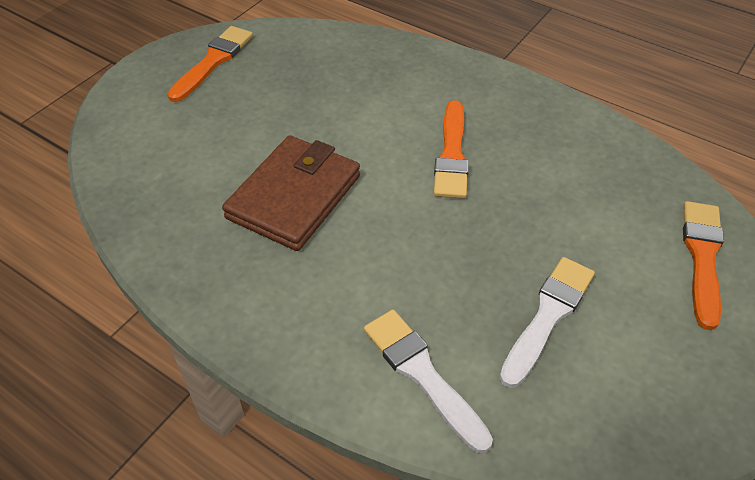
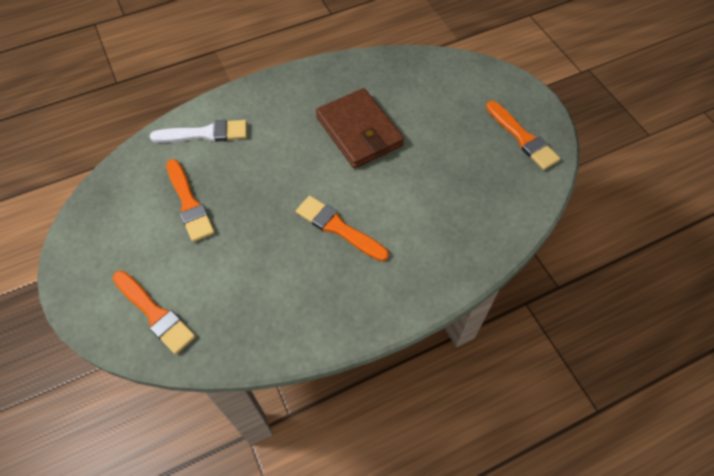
camera: 120 degrees right, 10 degrees up
(548, 316) = (189, 203): white brush -> orange brush

